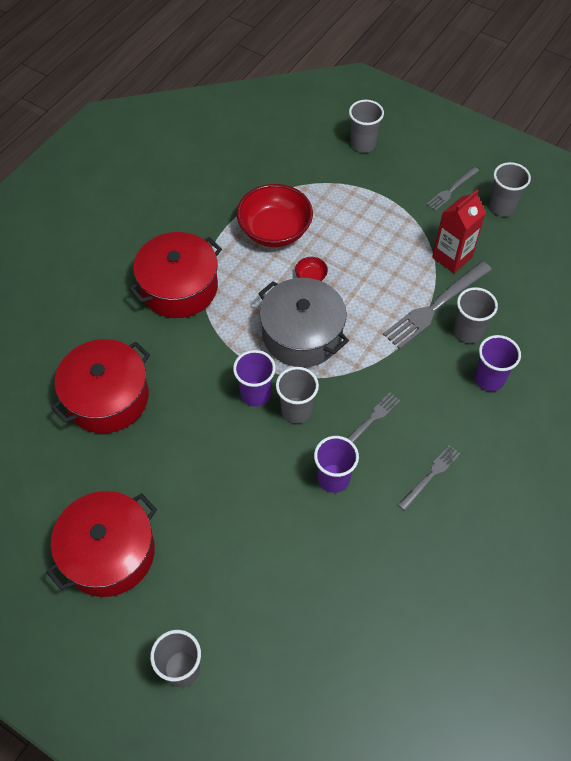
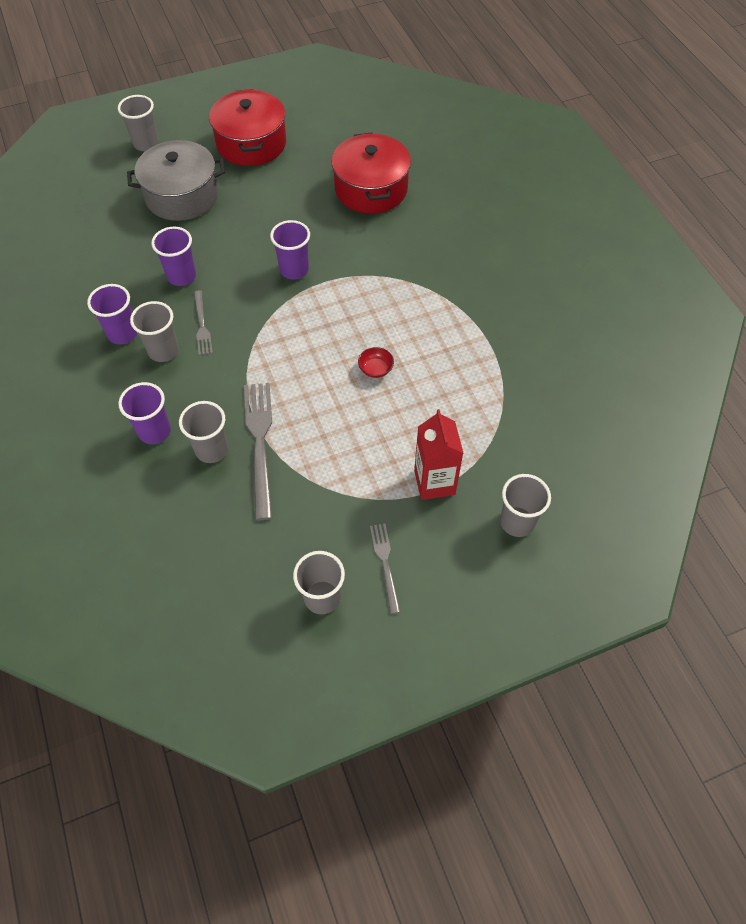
camera: 125 degrees right, 0 degrees up
(179, 287) = (441, 274): red pot -> none
(275, 231) = (452, 373): red bowl -> none
(296, 410) = (256, 286): grey cup -> grey cup (163, 351)
(302, 334) = (321, 328): grey pot -> grey pot (182, 196)
(430, 476) = (122, 333): grey fork -> purple cup
(452, 257) = (300, 498): red carton -> red carton (434, 482)

